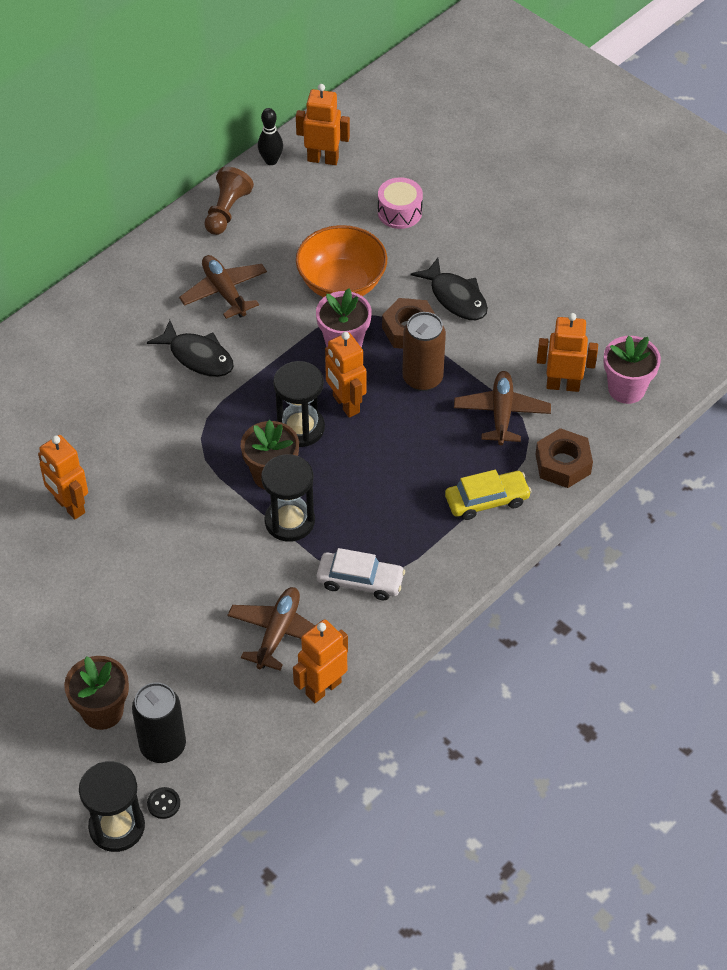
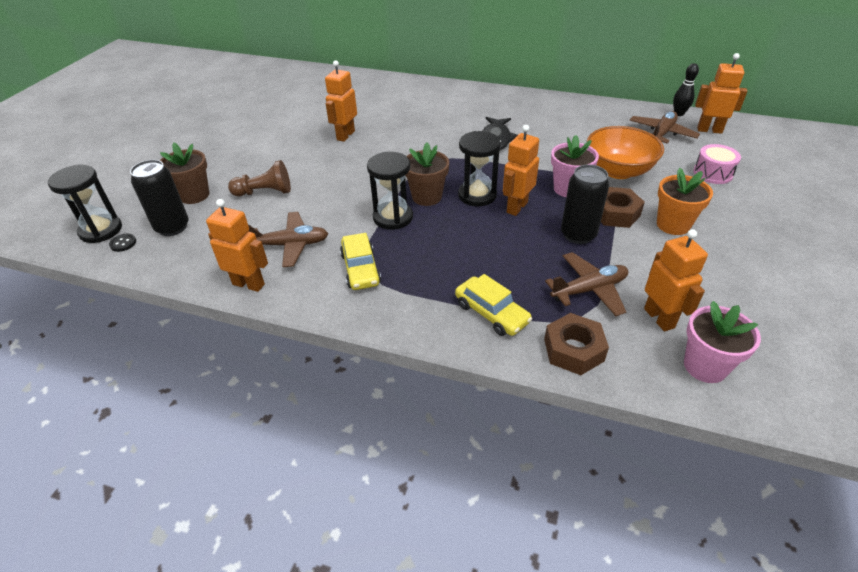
camera: 65 degrees right, 10 degrees down
(224, 292) = (556, 132): brown plane -> brown plane (661, 134)
(226, 211) = (618, 113): brown pawn -> brown pawn (265, 192)
(323, 159) = (709, 130): orange robot -> orange robot turned 60 degrees counterclockwise
(360, 581) = (360, 269): white car -> yellow car
(422, 378) = (578, 235): brown can -> black can
(455, 297) = (673, 225): black fish -> orange flower pot

